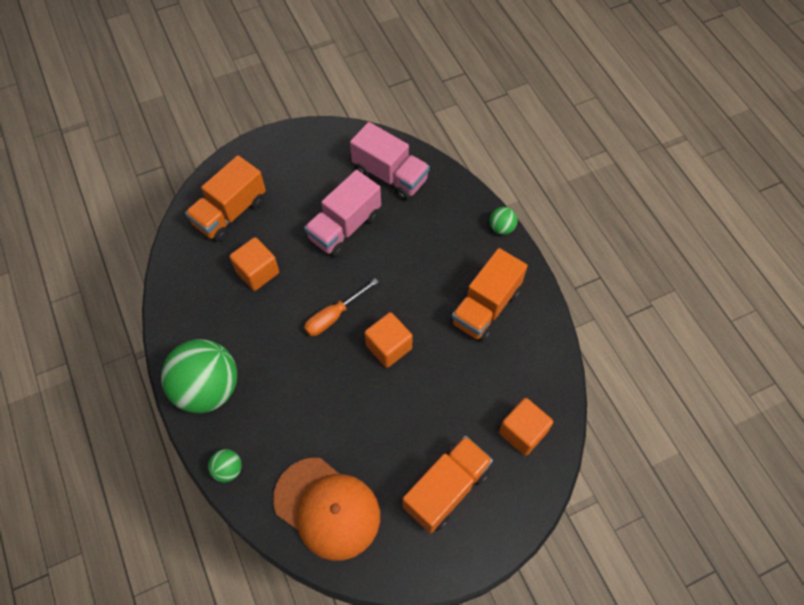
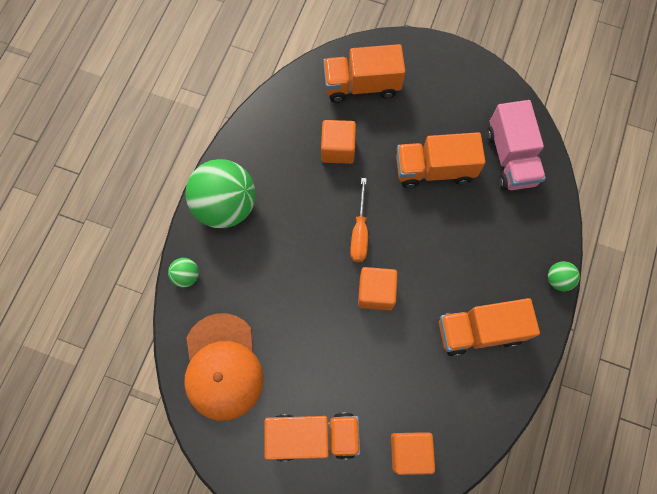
camera: 45 degrees right, 10 degrees up
(334, 316) = (359, 232): orange screwdriver -> orange screwdriver turned 90 degrees counterclockwise
(345, 227) = (434, 169): pink truck -> orange truck

